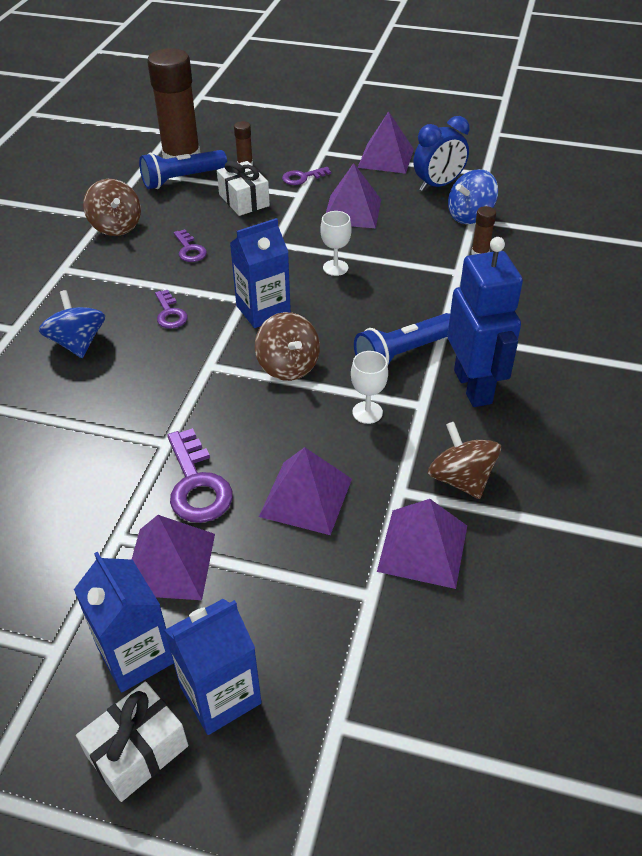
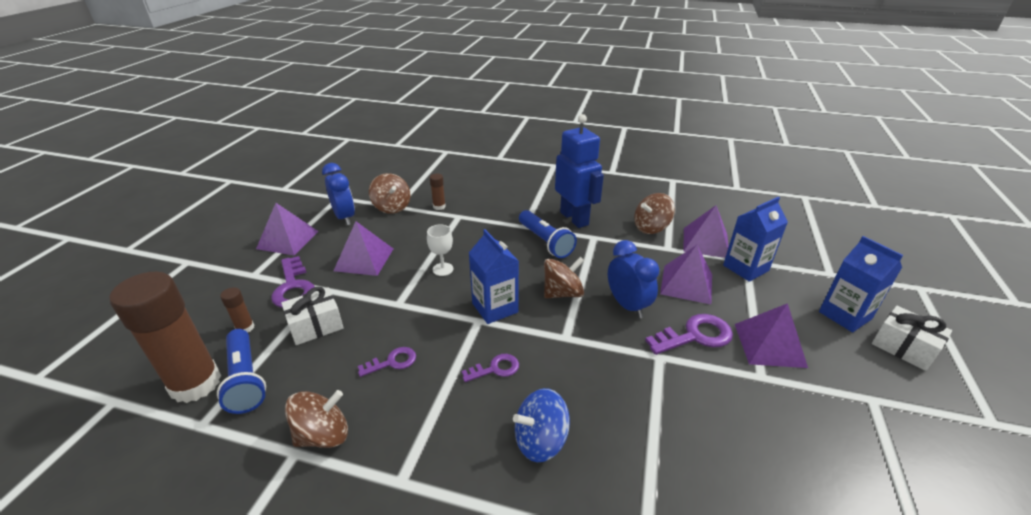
camera: 90 degrees left, 10 degrees down
(136, 655) = (846, 355): blue carton -> blue carton (745, 268)
(261, 425) = (627, 305): none -> blue clock
(302, 177) = (293, 287): purple key -> purple key, size x1.67
(367, 412) = (604, 258): white goblet -> none
(470, 216) = (392, 207): blue spinning top -> brown spinning top
(473, 387) = (574, 218): blue robot -> blue robot turned 75 degrees clockwise

